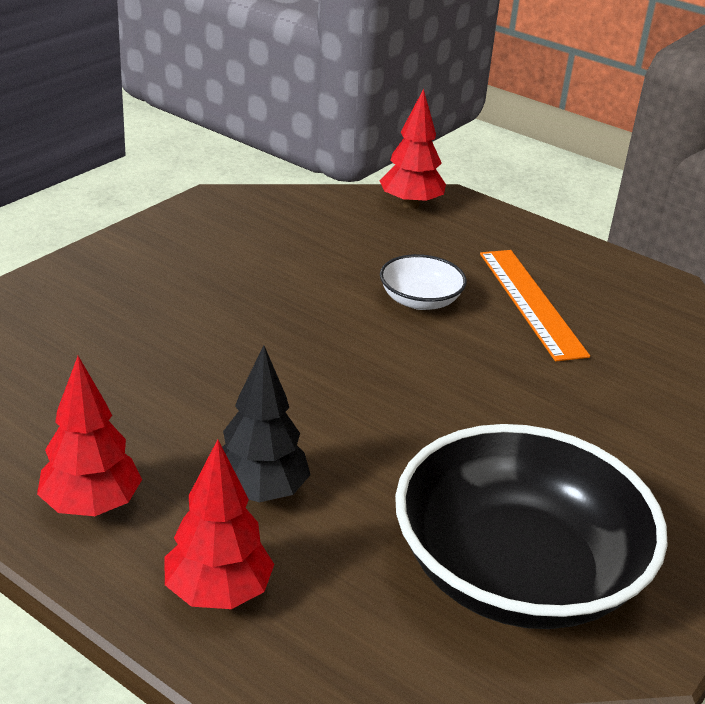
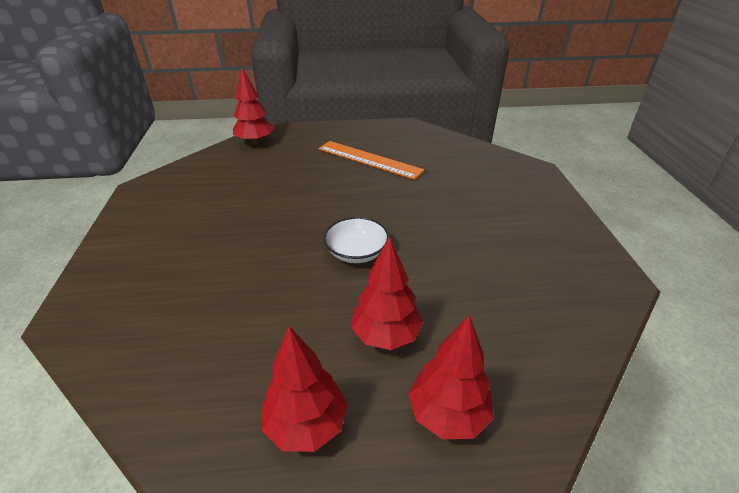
camera: 40 degrees left, 5 degrees up
(260, 492) = (385, 335): black tree -> red tree
(420, 300) = (322, 184): white bowl -> white bowl (356, 252)
(517, 571) = (538, 285): black bowl -> none

